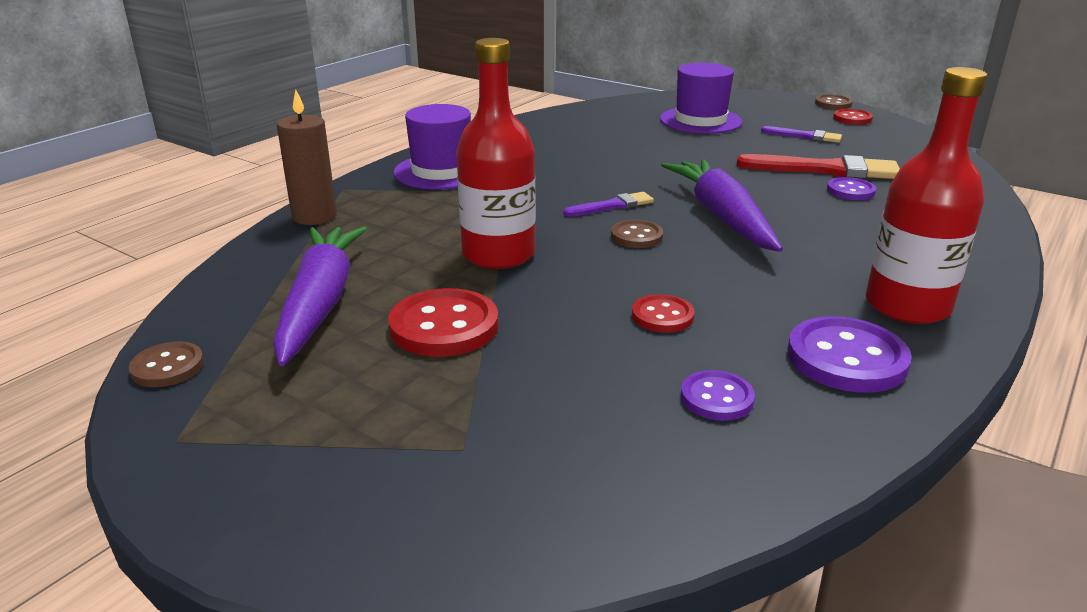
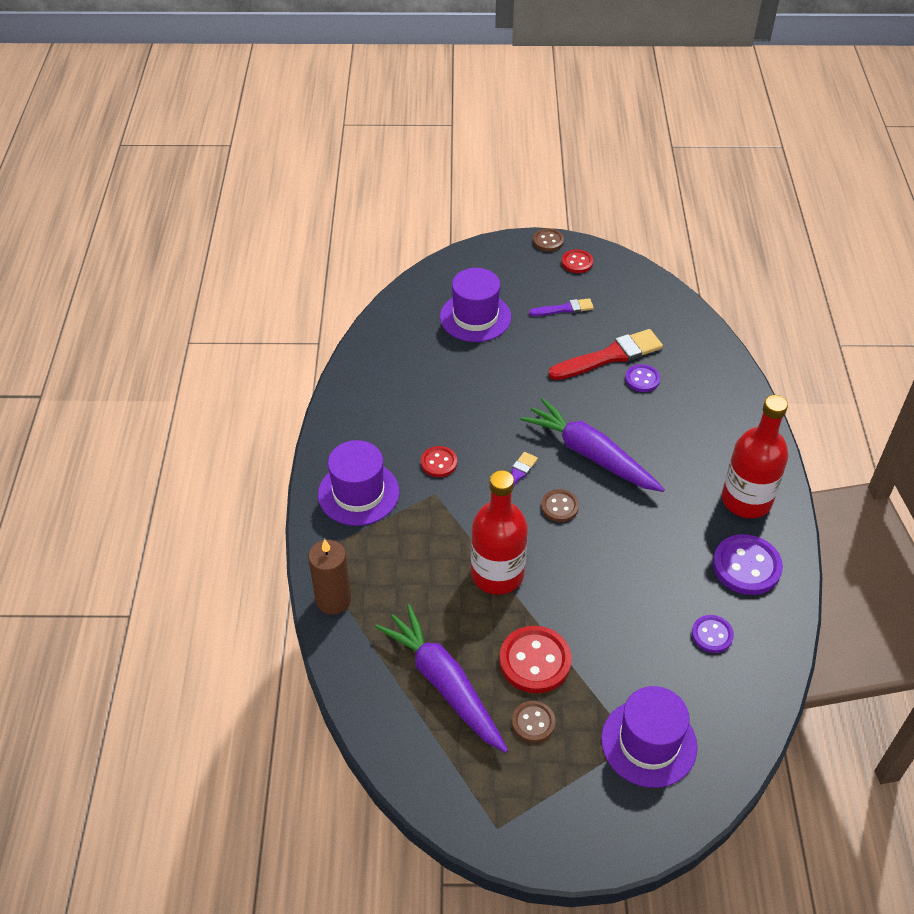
camera: 35 degrees left, 20 degrees up
(167, 367) = (425, 787): brown button -> brown button (533, 722)
(484, 459) = (649, 743): none -> purple hat
(662, 316) = (637, 582): red button -> red button (439, 463)

